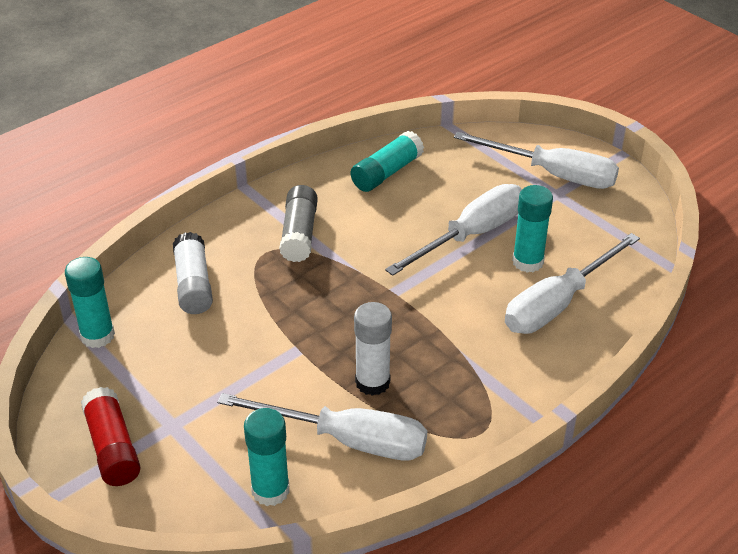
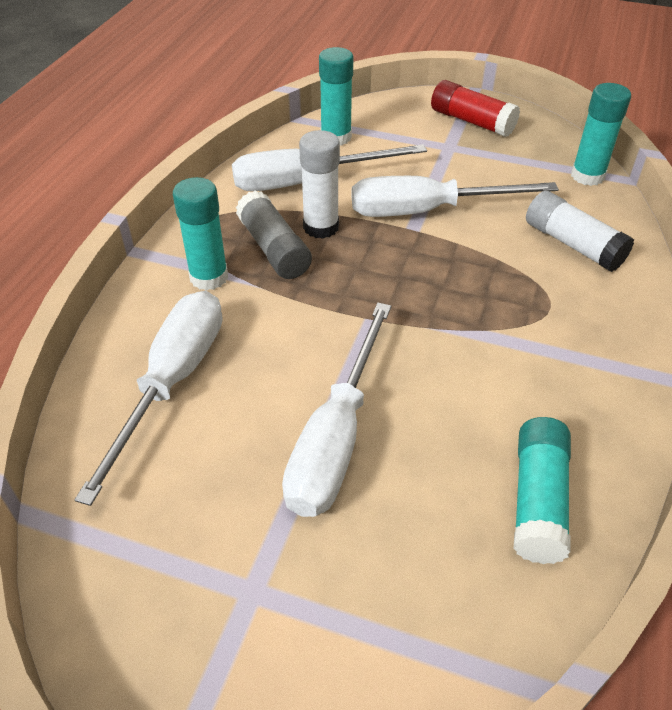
camera: 150 degrees right, 5 degrees up
(299, 234) = (541, 343): grey glue stick -> grey glue stick (274, 249)
(528, 262) = (237, 427): turquoise glue stick -> turquoise glue stick (209, 277)
(553, 174) = (277, 640): white screwdriver -> white screwdriver (426, 211)

